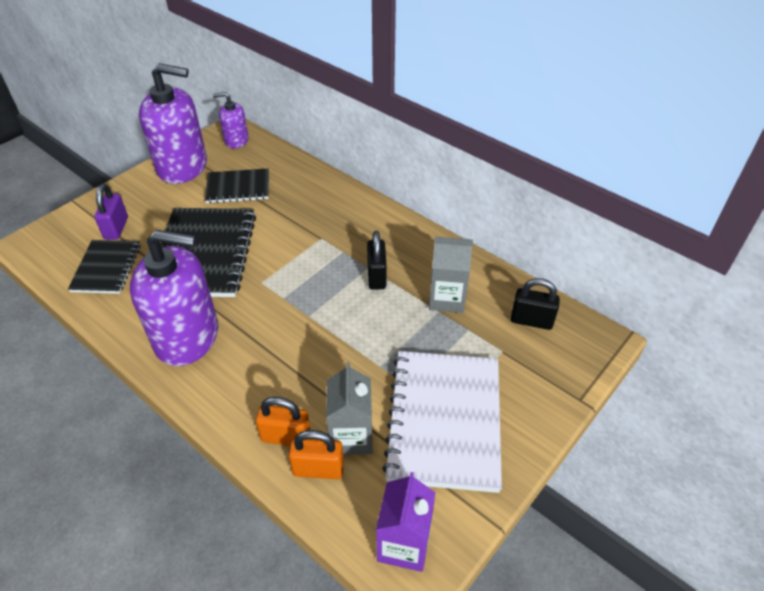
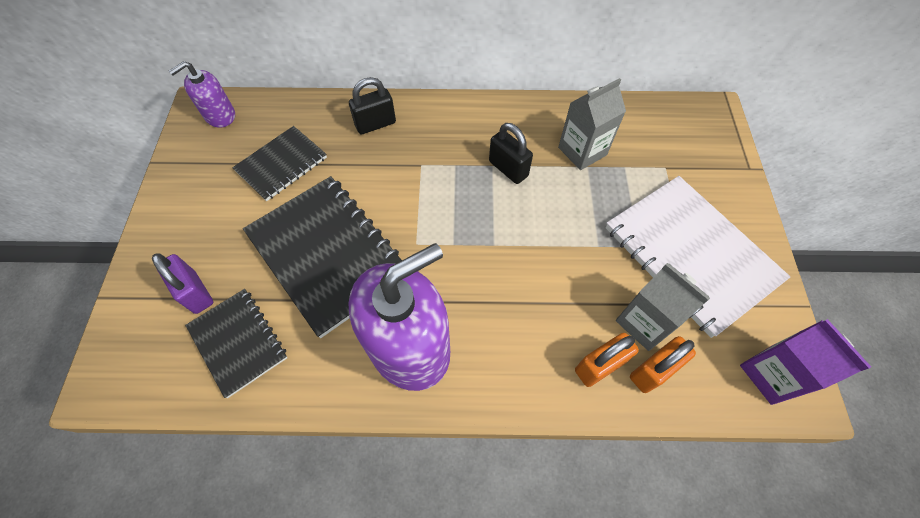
camera: 40 degrees left, 15 degrees up
(182, 167) = (192, 178): purple soap dispenser -> none
(531, 321) = (657, 128): black padlock -> black padlock (375, 124)

